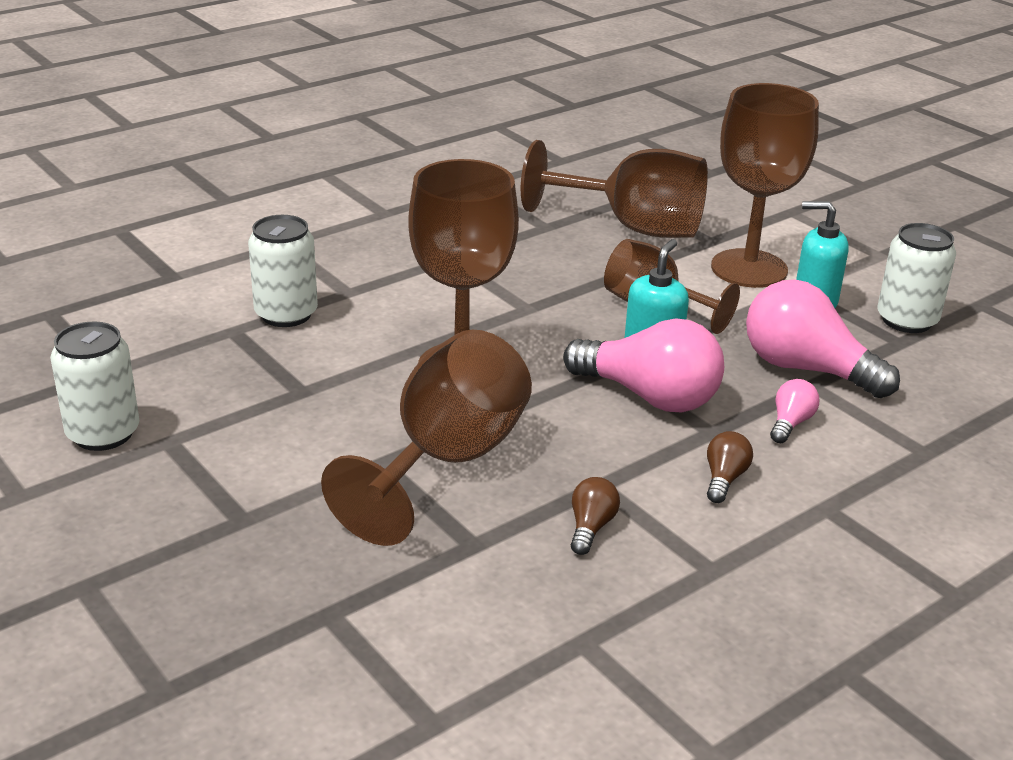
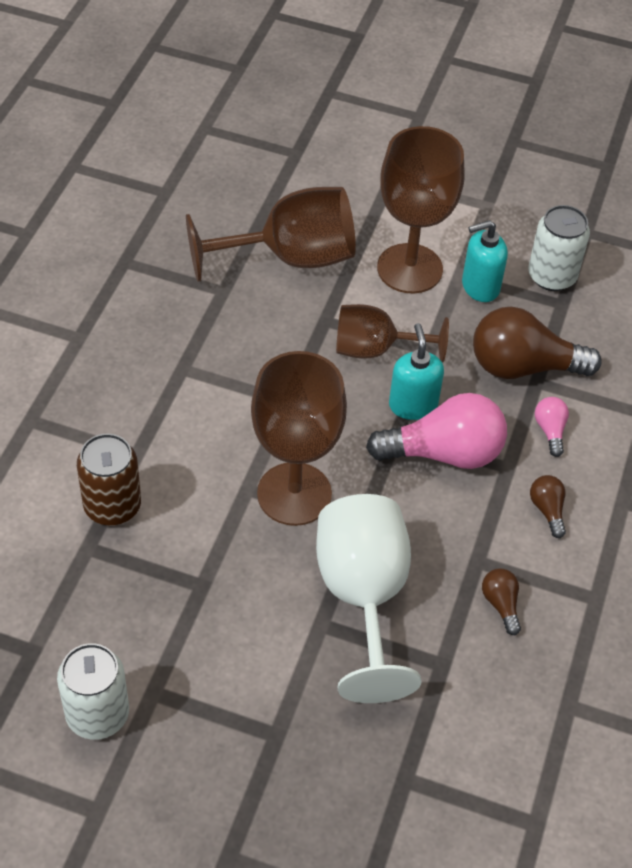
camera: 35 degrees left, 20 degrees up
(286, 314) = (112, 506): white can -> brown can
(446, 461) = (363, 597): brown goblet -> white goblet
(806, 369) = (523, 367): pink light bulb -> brown light bulb

